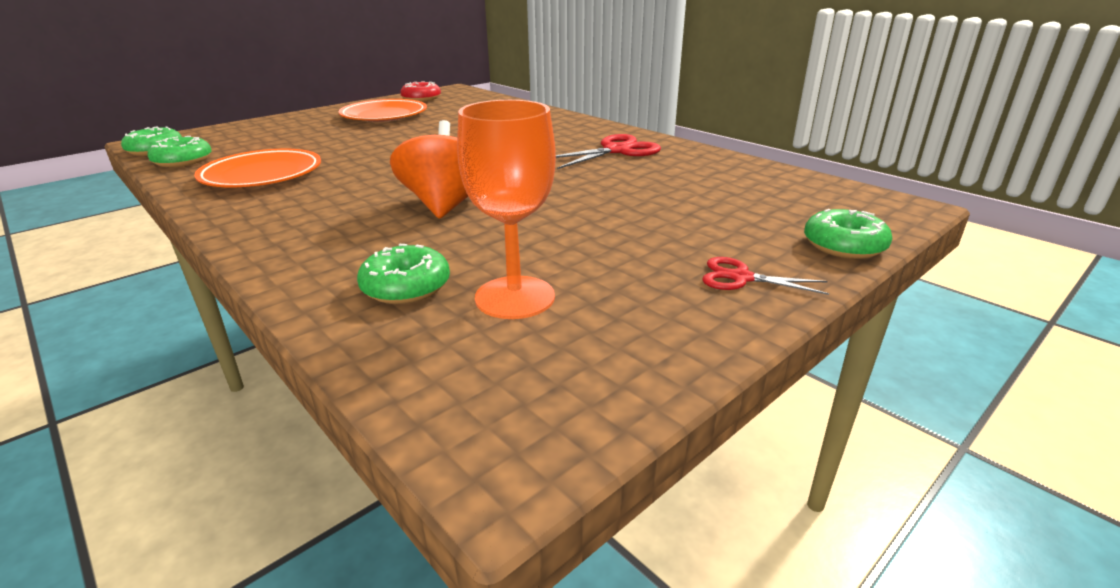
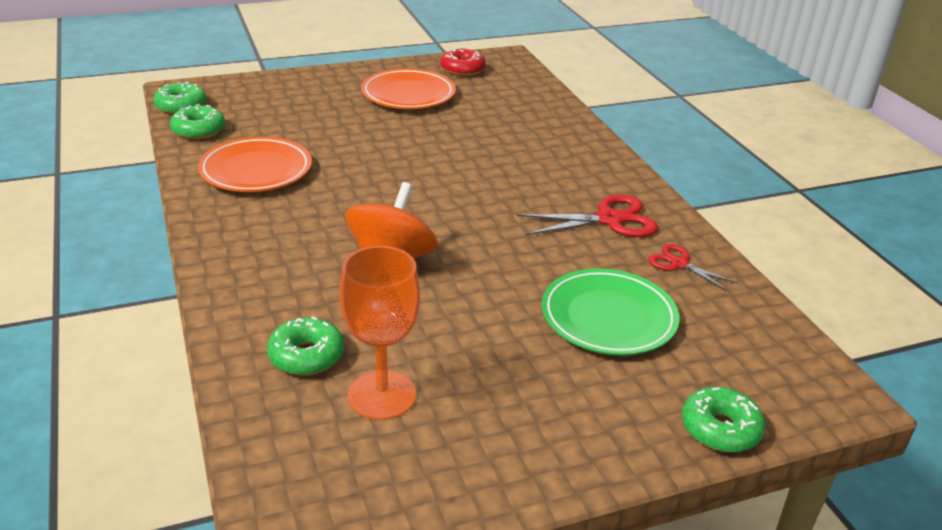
camera: 20 degrees right, 5 degrees up
(676, 201) = (608, 317): none -> green plate
(741, 278) = (585, 435): red scissors -> red scissors (679, 263)

